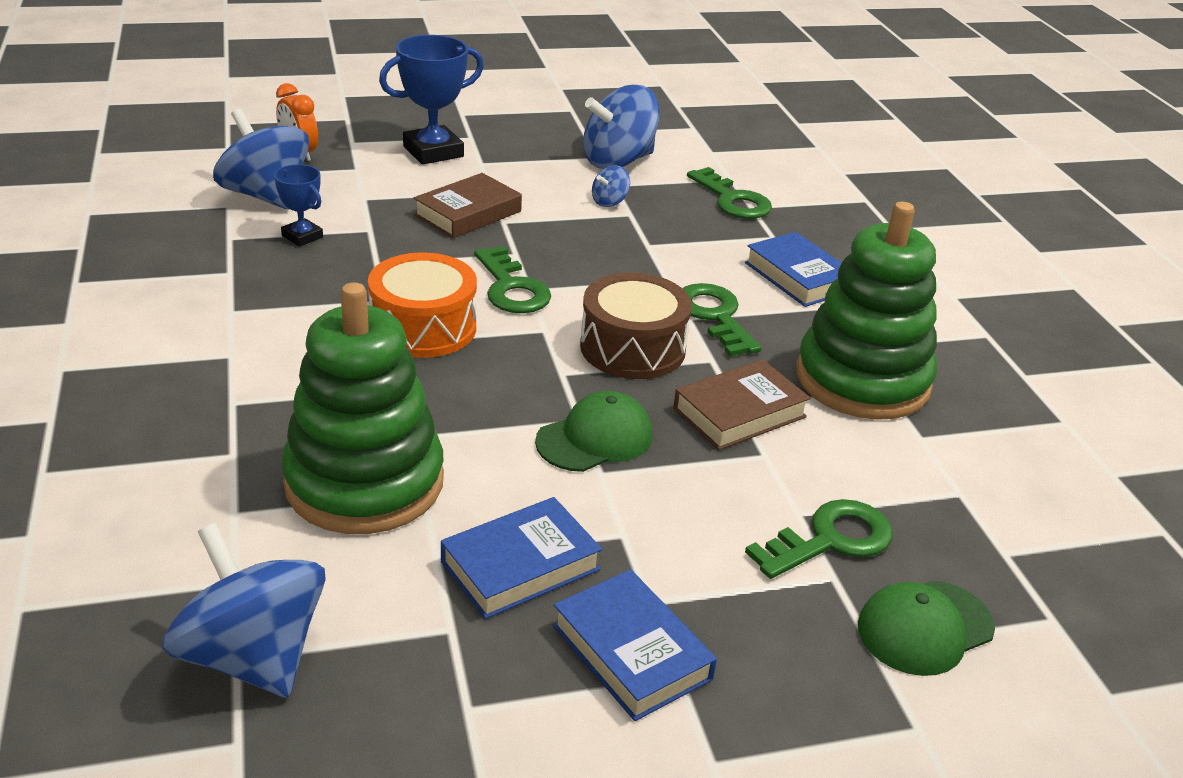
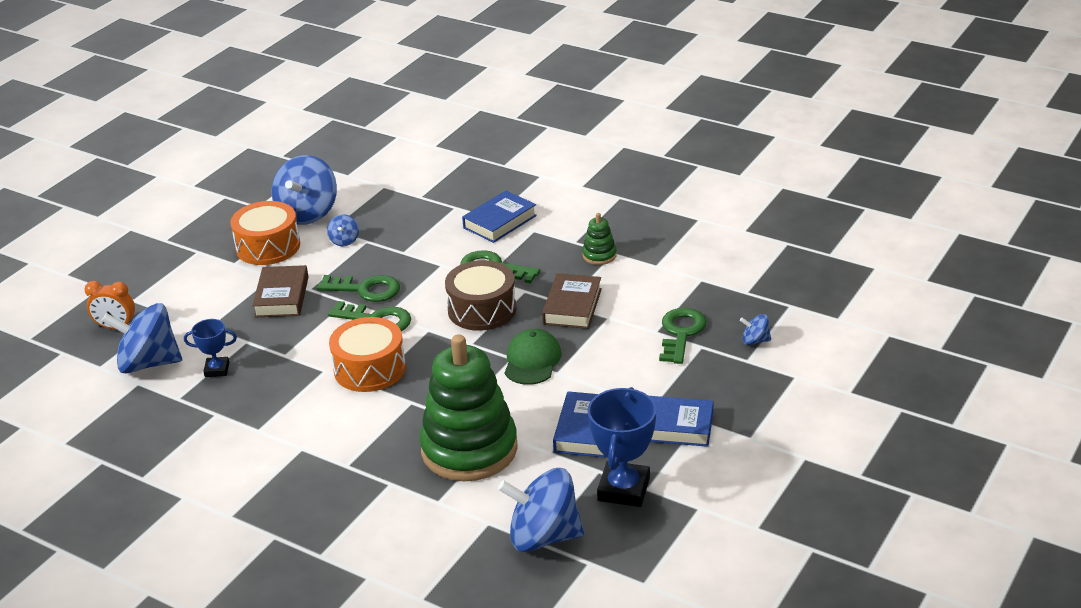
camera: 40 degrees left, 0 degrees up
(433, 152) = (194, 274): blue trophy -> blue trophy (624, 489)
(533, 167) = (268, 246): none -> orange drum
(732, 200) = (404, 198): green key -> green key (365, 289)
(798, 277) = (500, 222): blue book -> blue book turned 60 degrees counterclockwise
(862, 380) = (599, 255): green stacking toy -> green stacking toy, size x0.41
(924, 628) = (755, 341): green cap -> blue spinning top

